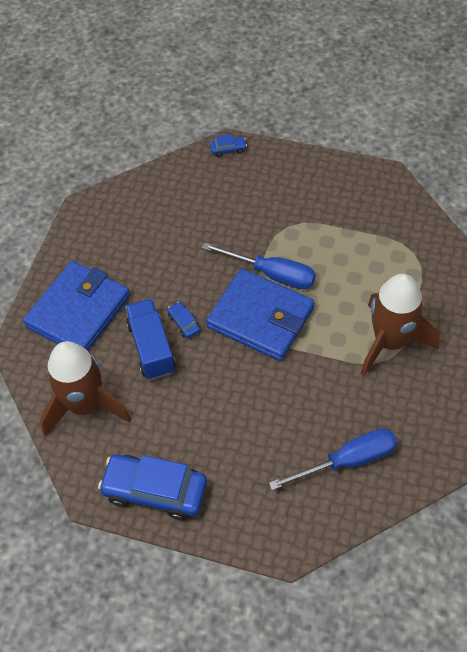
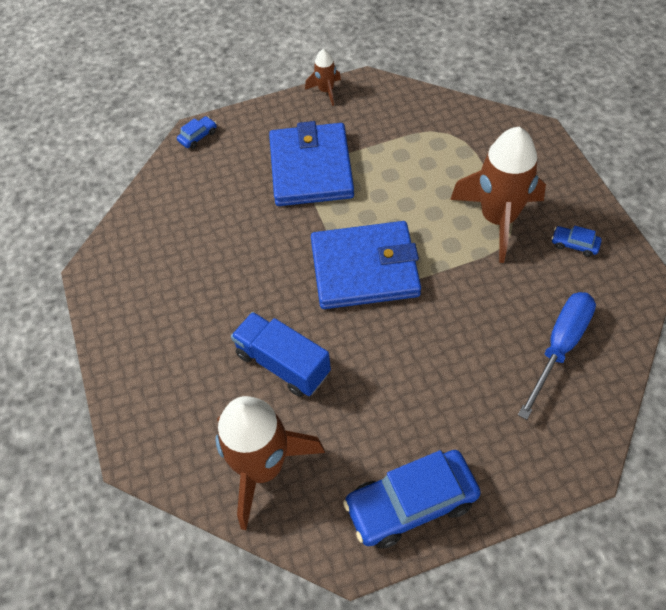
camera: 35 degrees left, 0 degrees up
(78, 311) = (173, 376): blue wallet -> blue wallet (311, 168)
(184, 323) = (294, 319): blue car -> blue car (574, 244)
(272, 274) = (339, 223): blue screwdriver -> none
(350, 165) = (326, 91): none -> brown rocket

